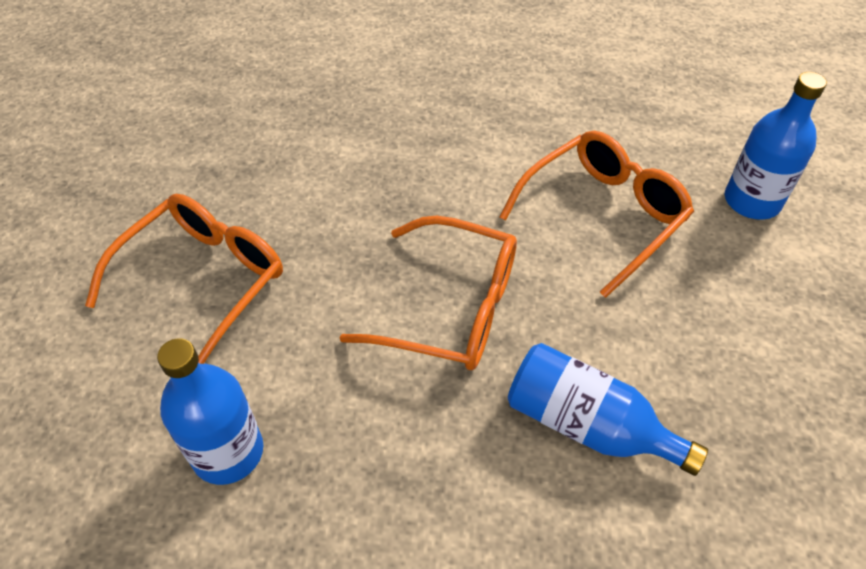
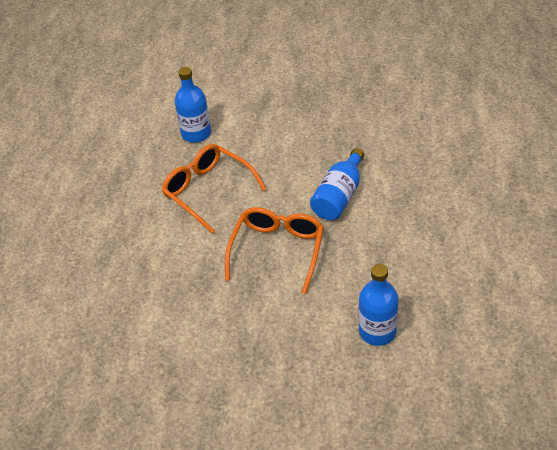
camera: 90 degrees left, 5 degrees down
(203, 281) = (268, 371): orange glasses -> none

